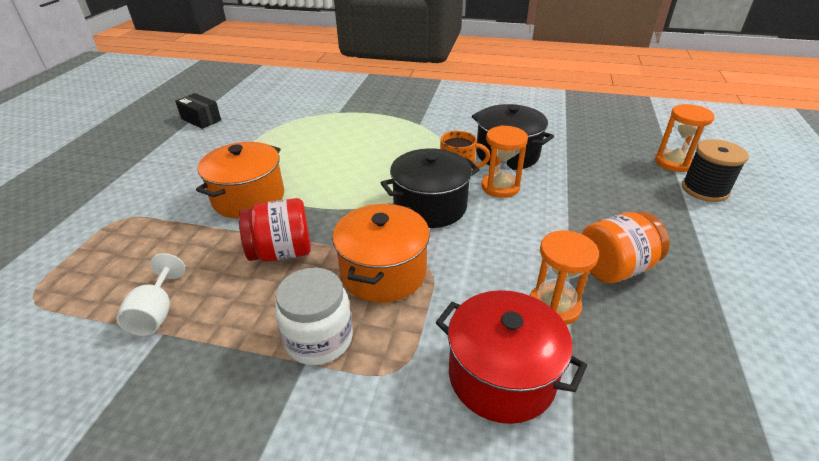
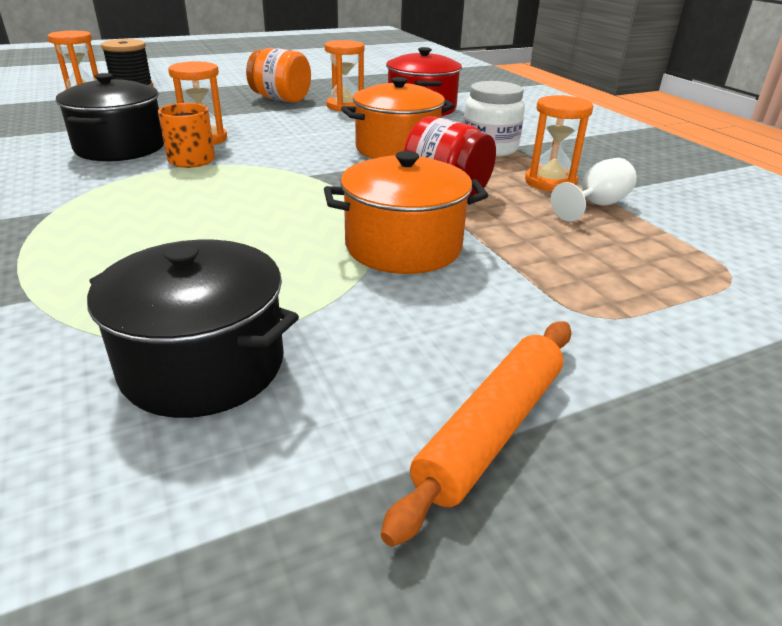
camera: 130 degrees left, 5 degrees down
(140, 163) = (491, 430): none -> orange rolling pin
(201, 119) = (205, 508): black box -> none
(214, 321) = (550, 182): none -> orange hourglass
(430, 206) = (279, 156): black pot -> black pot (203, 365)

